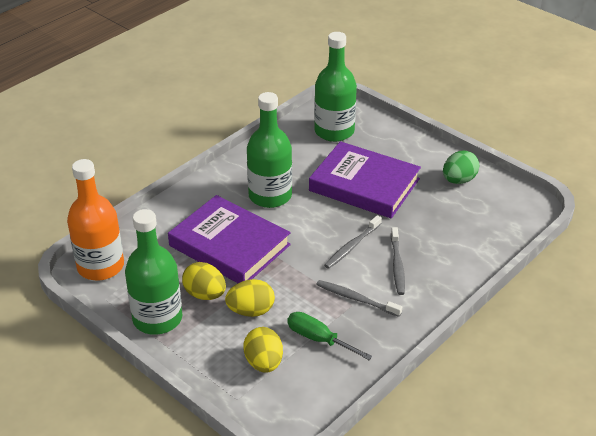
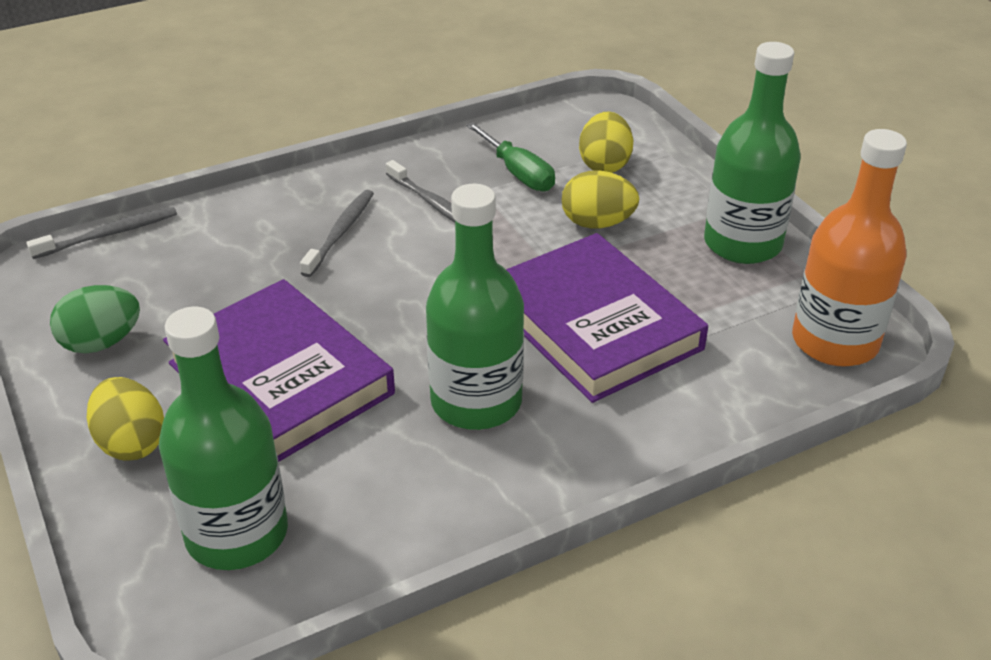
camera: 160 degrees left, 0 degrees up
(205, 294) = (660, 259): yellow egg -> yellow egg (132, 443)
(351, 246) = (389, 275): grey toothbrush -> grey toothbrush (109, 234)

